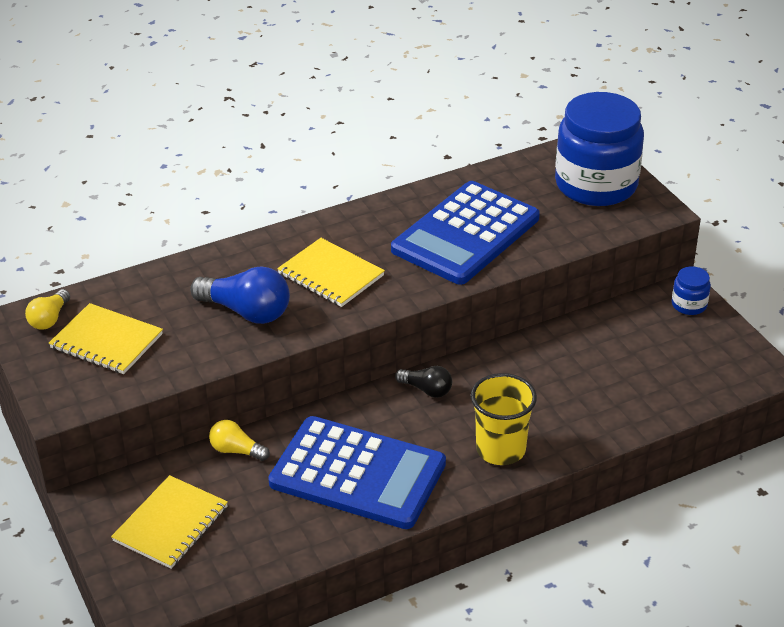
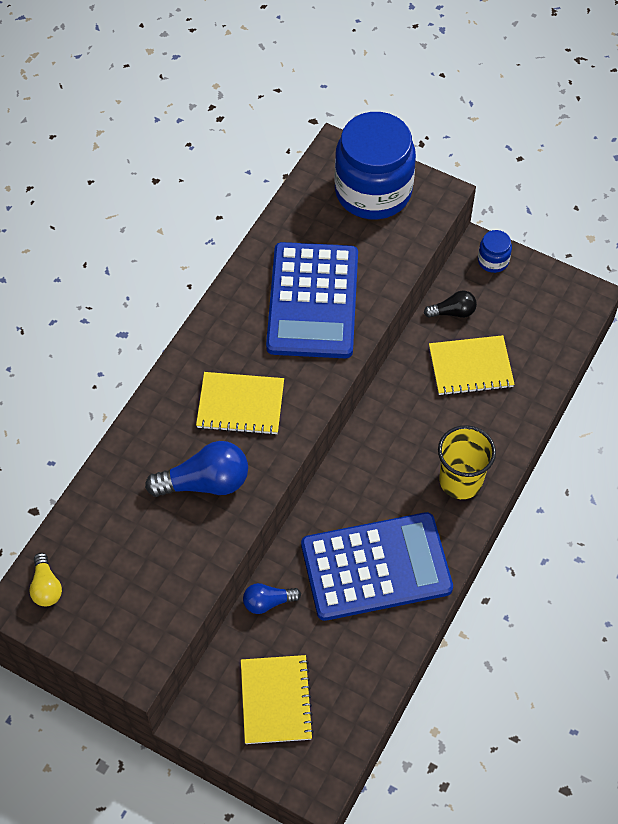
camera: 35 degrees left, 20 degrees up
(106, 341) = (116, 581): yellow notebook -> yellow notebook (470, 367)
(236, 450) = (268, 602): yellow light bulb -> blue light bulb
(427, 390) = (364, 457): black light bulb -> black light bulb (453, 312)

